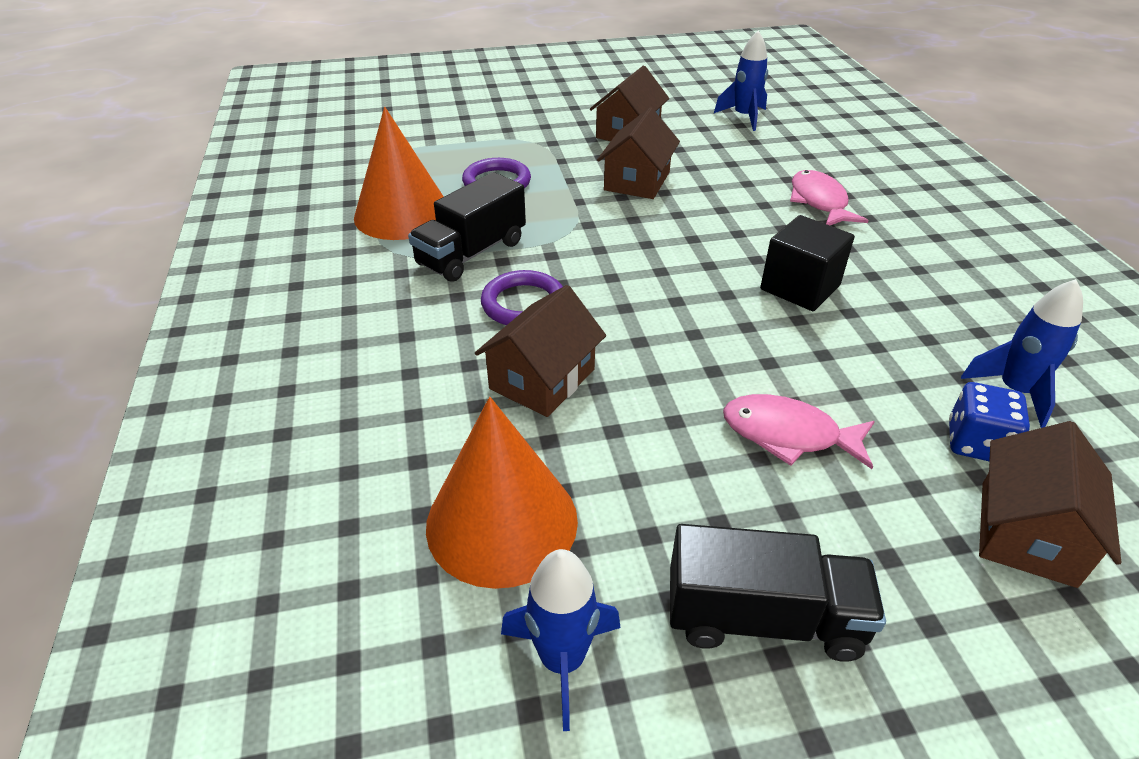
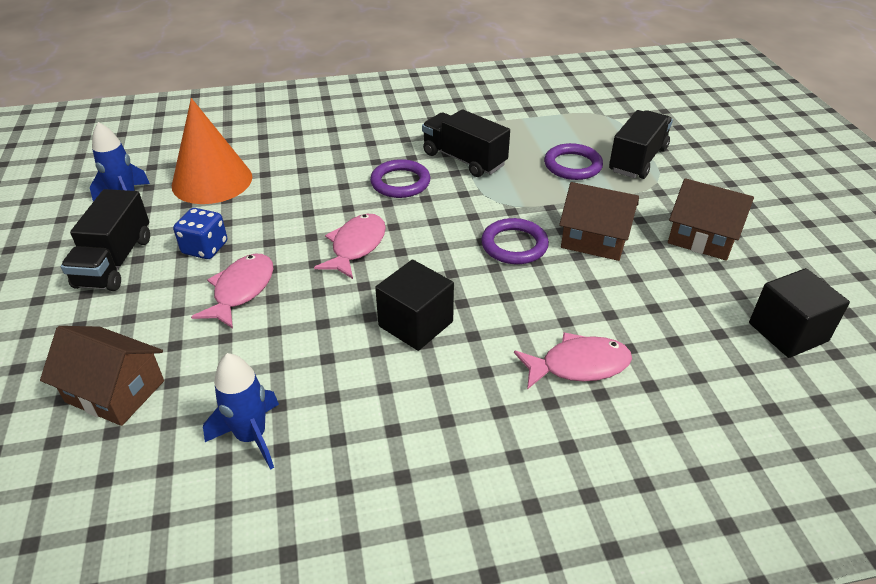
camera: 90 degrees right, 0 degrees up
(402, 214) = (515, 129): orange cone -> none
(490, 147) = (637, 160): none -> black truck
(542, 379) = (320, 191): brown house -> none
(653, 225) = (514, 245): none -> purple ring
(672, 336) = (356, 246): none -> pink fish
(744, 117) = (788, 332): blue rocket -> black cube
(976, 443) = (202, 390): blue dice -> blue dice (205, 248)

